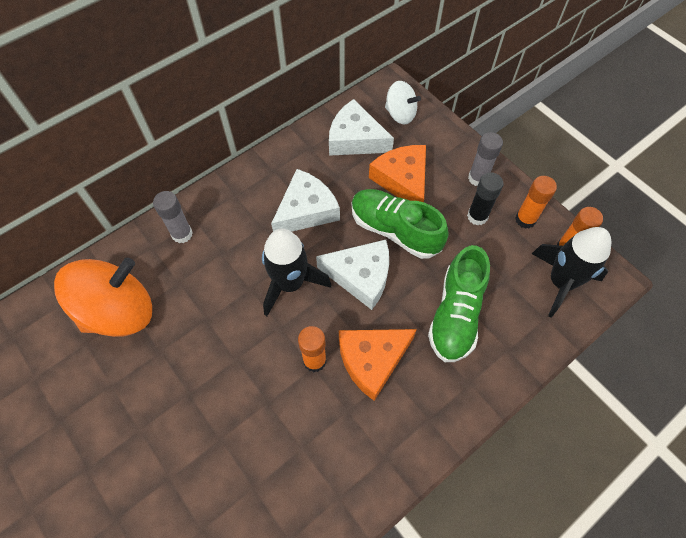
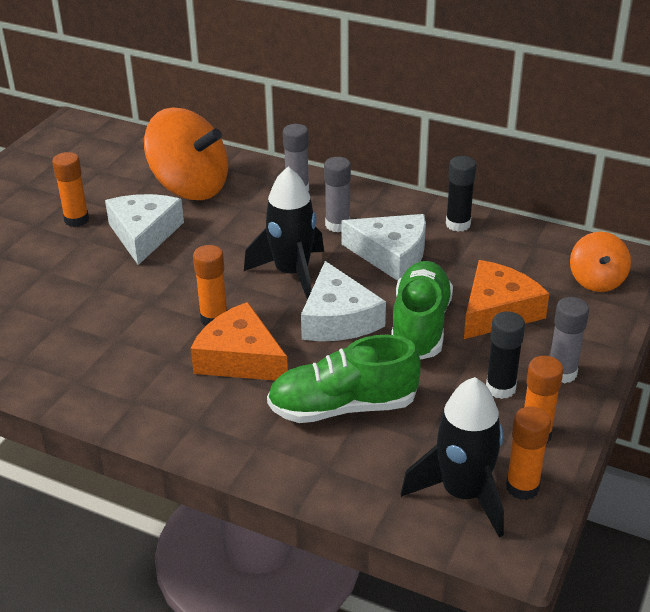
camera: 65 degrees right, 25 degrees down
(104, 426) = (76, 220): none -> orange glue stick
(248, 227) = (337, 225): none -> grey glue stick
(295, 154) = (458, 224): none -> black glue stick
(355, 139) = (522, 258): white cheese -> white cheese (144, 234)
(400, 114) = (596, 280): white spinning top -> orange spinning top

